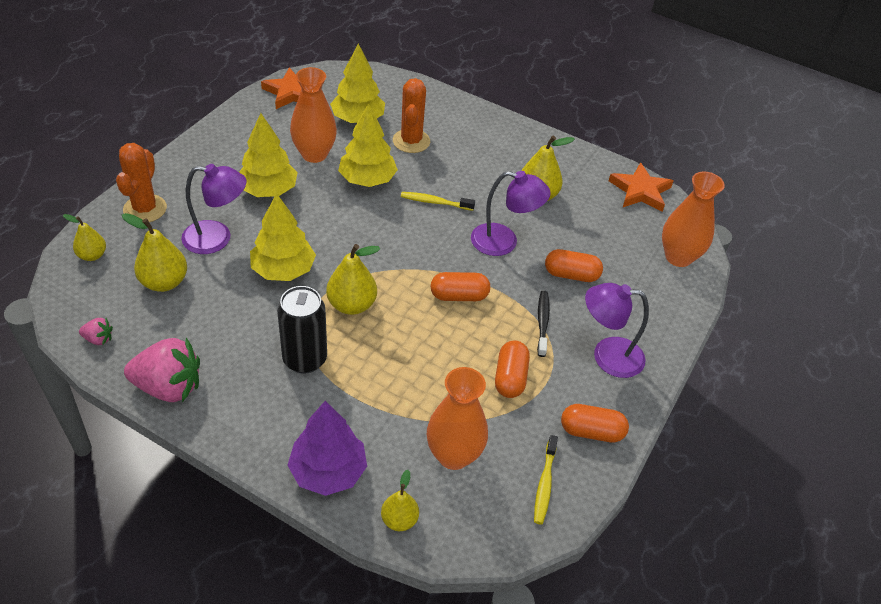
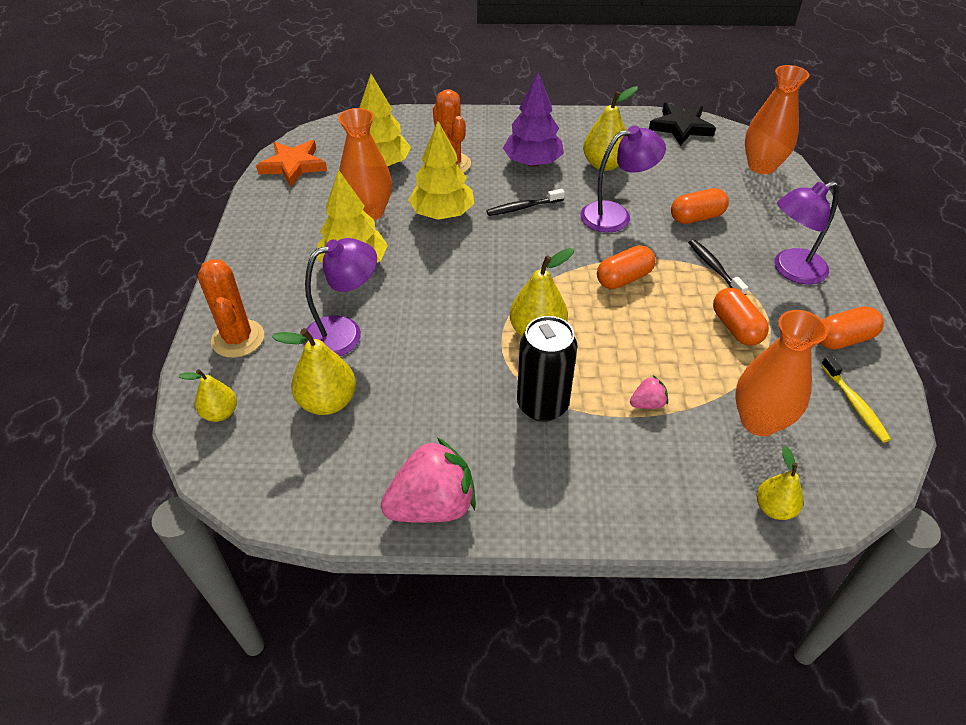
camera: 25 degrees left, 0 degrees up
(98, 339) = (308, 497): pink strawberry -> pink strawberry (647, 404)
(283, 270) = (441, 331): yellow tree -> none
(328, 471) = (668, 500): purple tree -> purple tree (532, 163)
(435, 202) = (523, 207): yellow toothbrush -> black toothbrush
(640, 191) = (681, 127): orange star -> black star

